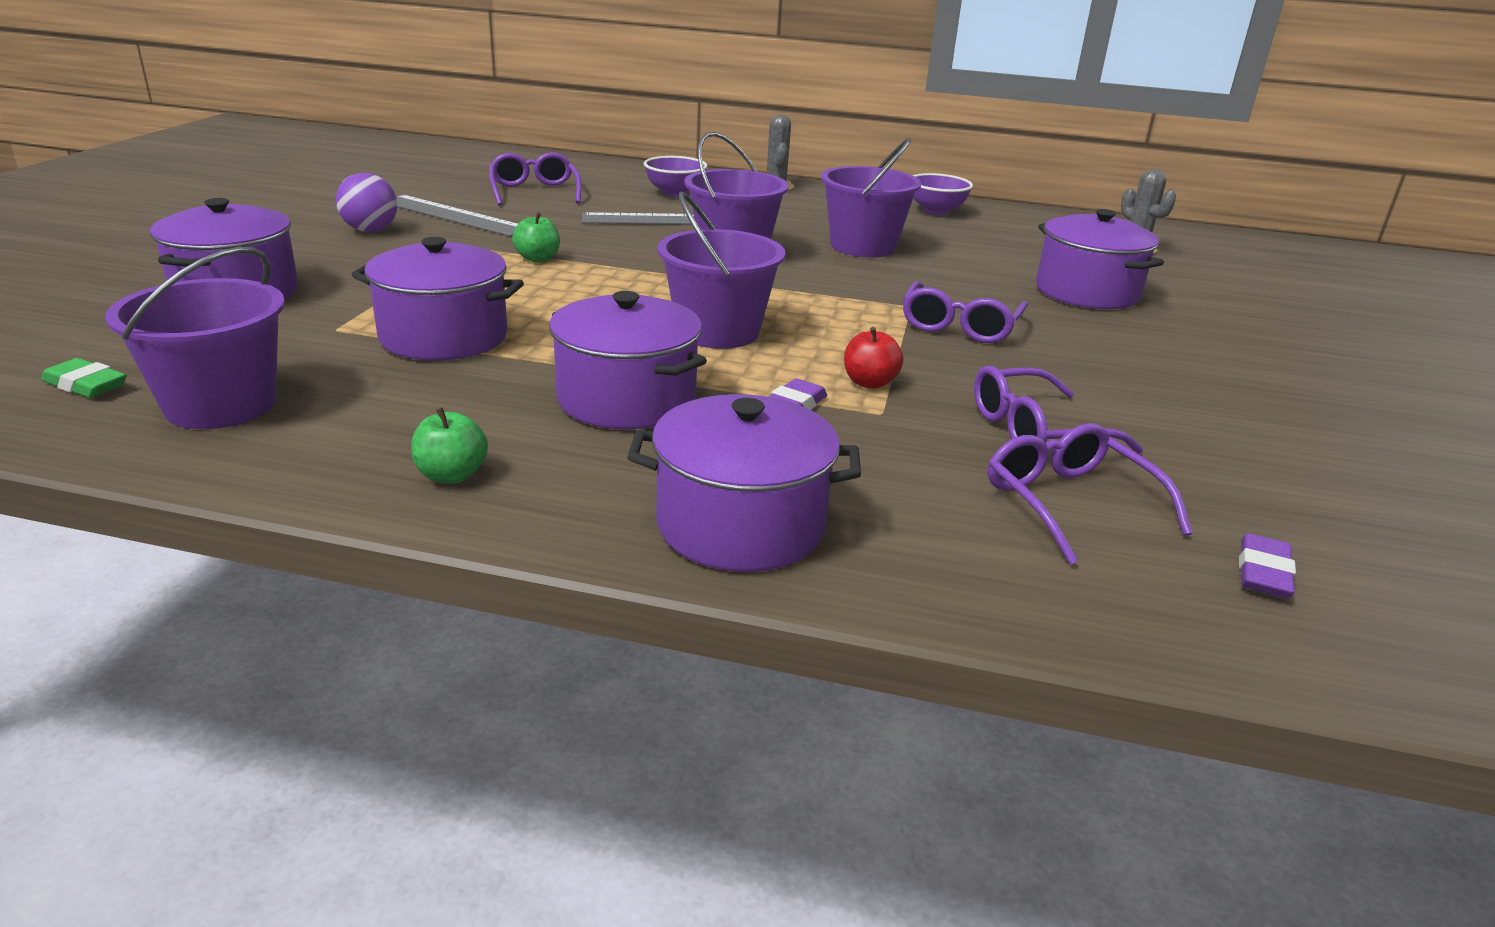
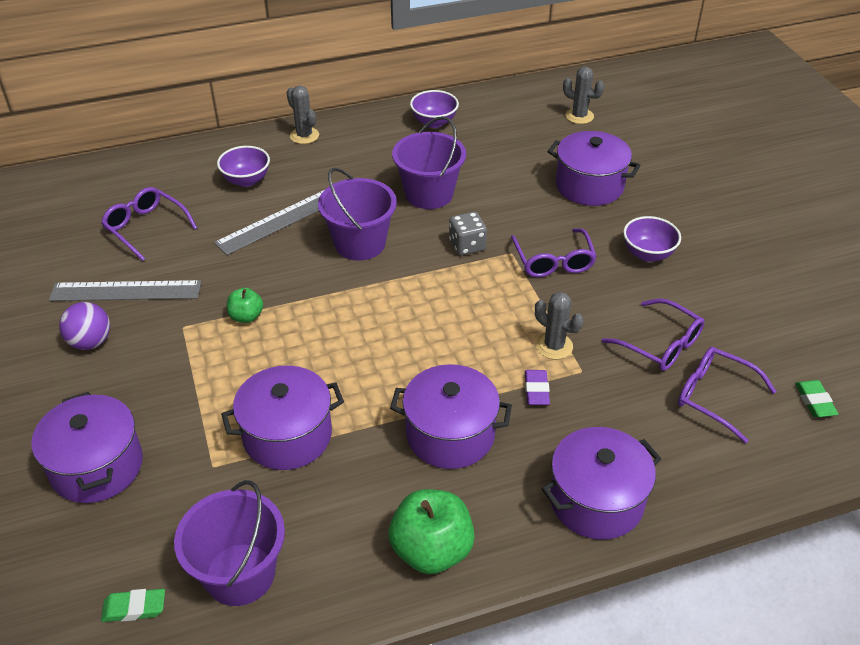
camera: 30 degrees left, 15 degrees up
(452, 475) = (431, 550): green apple -> green apple, size x1.87
(718, 331) = (434, 340): purple bucket -> none
(859, 287) = (467, 245): none -> grey dice
(869, 383) = (554, 346): red apple -> grey cactus
(1036, 431) = (660, 344): purple glasses -> purple glasses turned 90 degrees counterclockwise
(1111, 358) = (648, 254): none -> purple bowl
(1263, 573) = (814, 401): purple eraser -> green eraser

